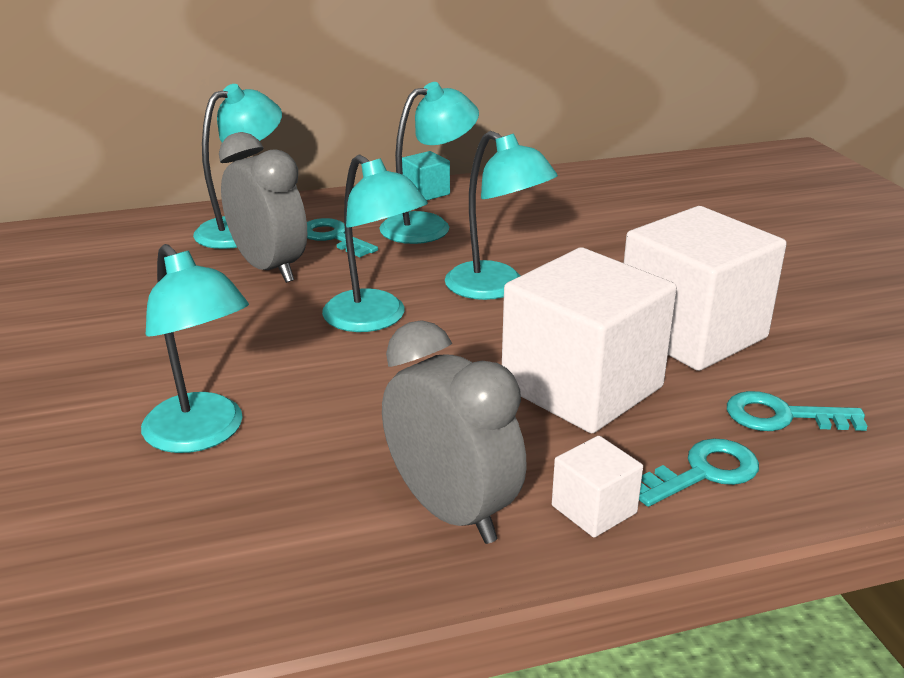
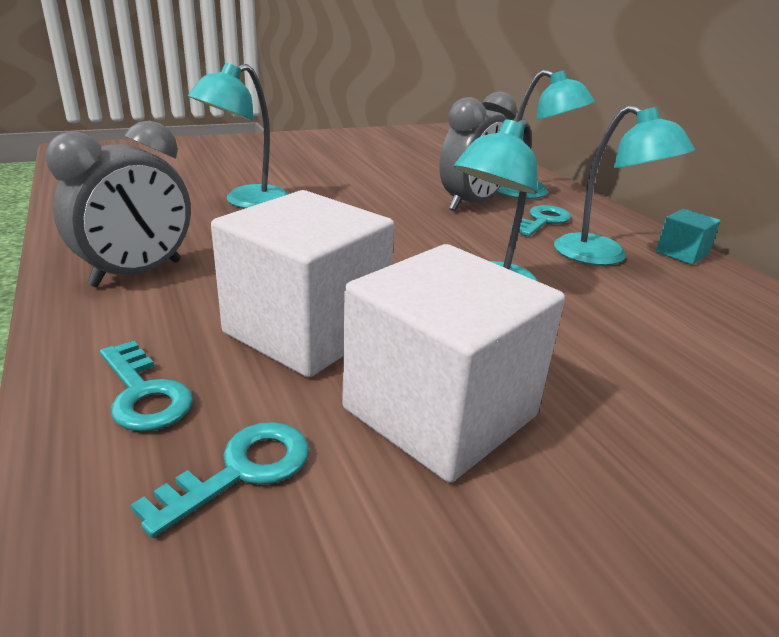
camera: 80 degrees right, 0 degrees up
(375, 319) = (406, 241): turquoise lamp -> none
(594, 509) = (113, 330): white cube -> none
(782, 416) = (241, 470): turquoise key -> turquoise key turned 45 degrees clockwise

